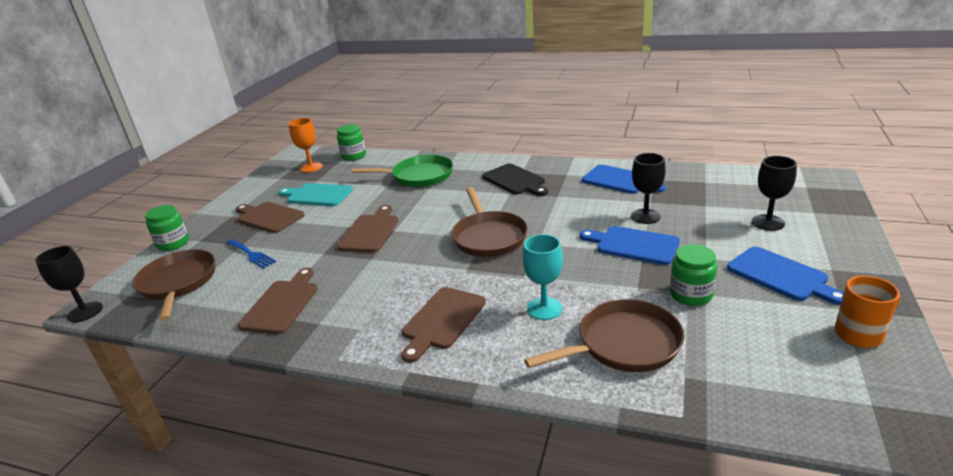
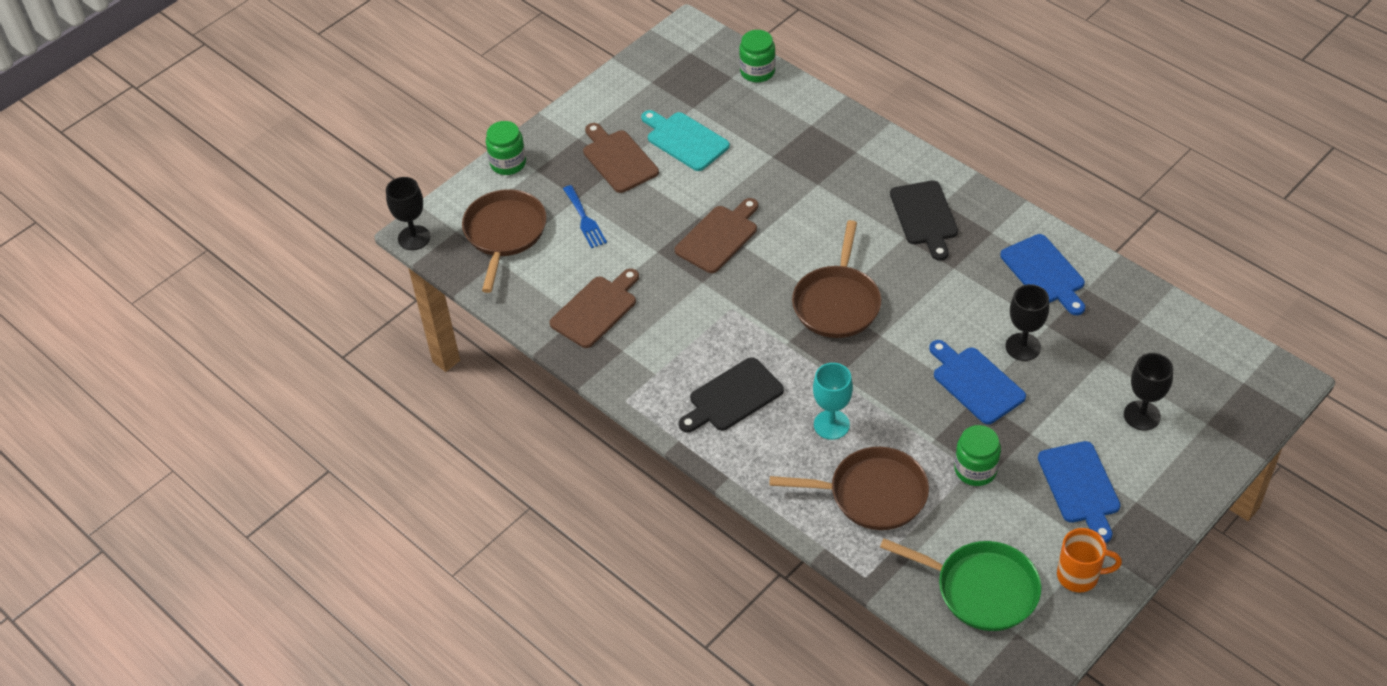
camera: 25 degrees right, 20 degrees up
(311, 167) = (696, 74): orange goblet -> none
(419, 176) = (818, 155): green pan -> green pan (982, 589)
(442, 320) = (732, 397): brown cutting board -> black cutting board

